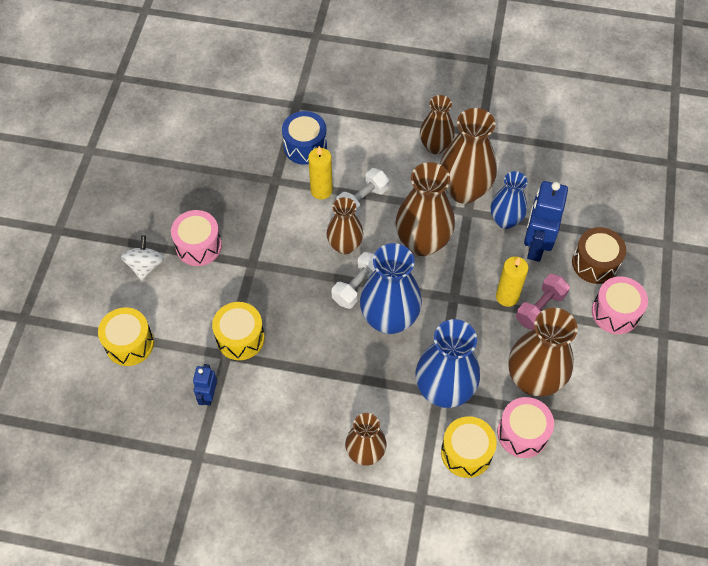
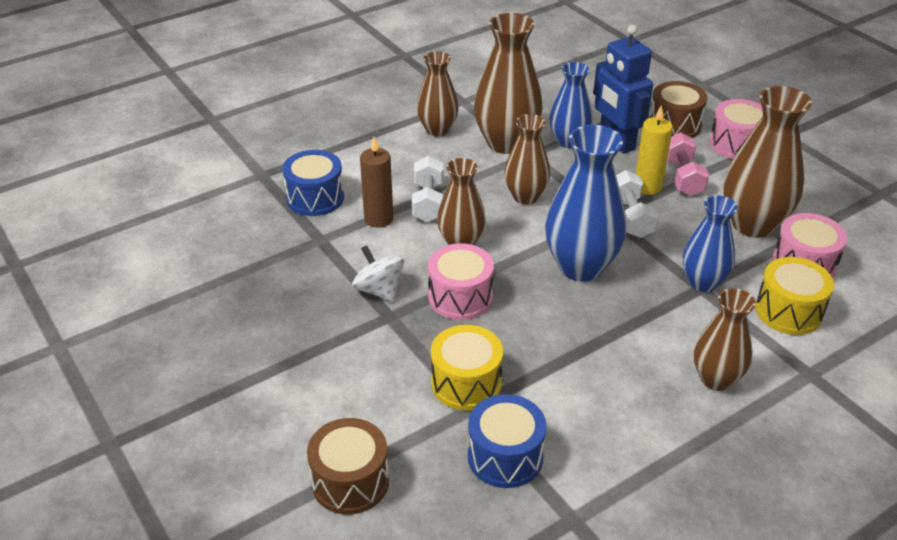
camera: 45 degrees left, 20 degrees down
(129, 343) = (350, 481): yellow drum -> brown drum
(145, 266) = (272, 399): white spinning top -> white spinning top (379, 290)
(198, 246) = (311, 341): pink drum -> pink drum (460, 297)
(208, 395) = (505, 456): blue robot -> blue drum
(321, 190) = (378, 219): yellow candle -> brown candle
(357, 286) = (517, 264): white dumbbell -> white dumbbell (630, 217)
(422, 242) = (525, 196): brown vase -> brown vase, size x0.63
(444, 390) = (703, 282): blue vase -> blue vase, size x0.63

